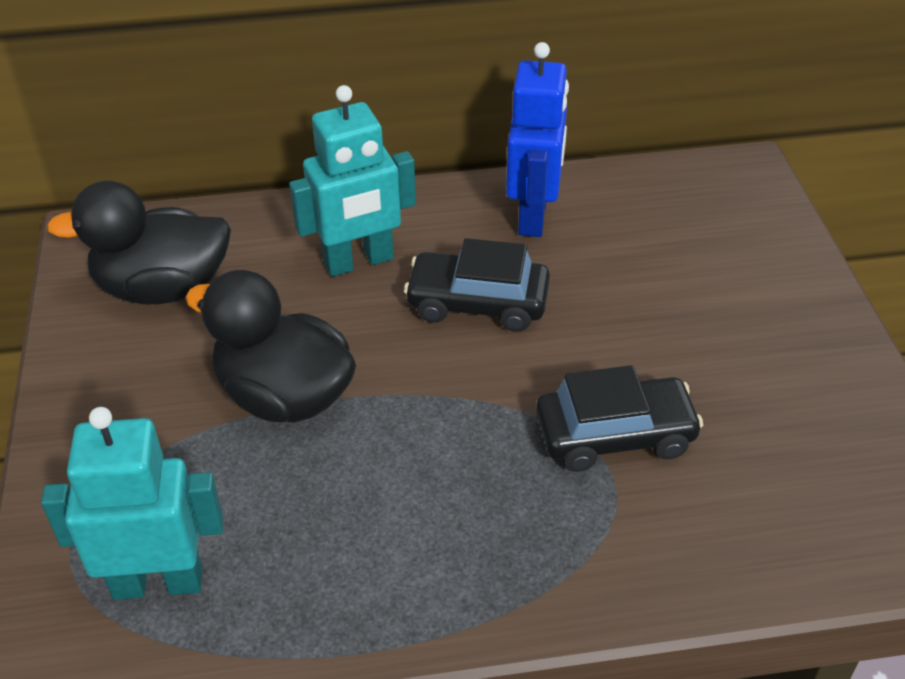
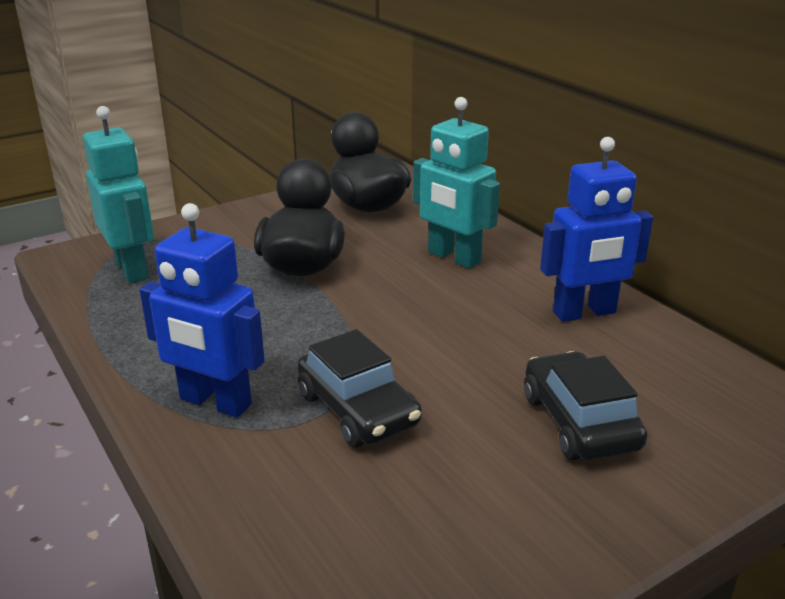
camera: 65 degrees right, 15 degrees down
(477, 303) = (455, 312): black car -> black car (579, 422)
(546, 552) = (215, 402): none -> blue robot

